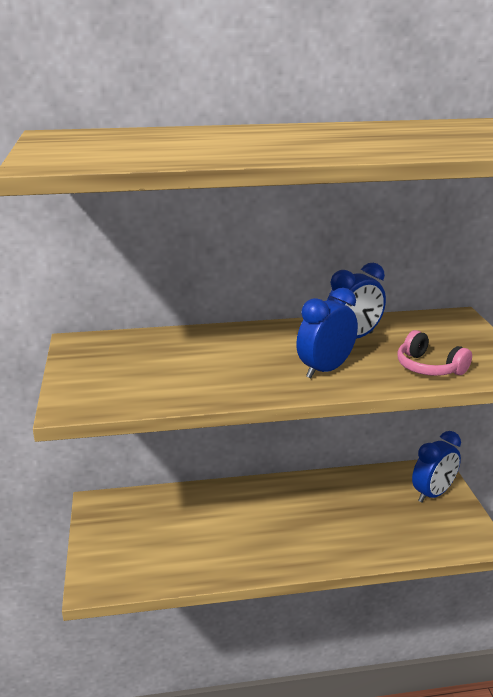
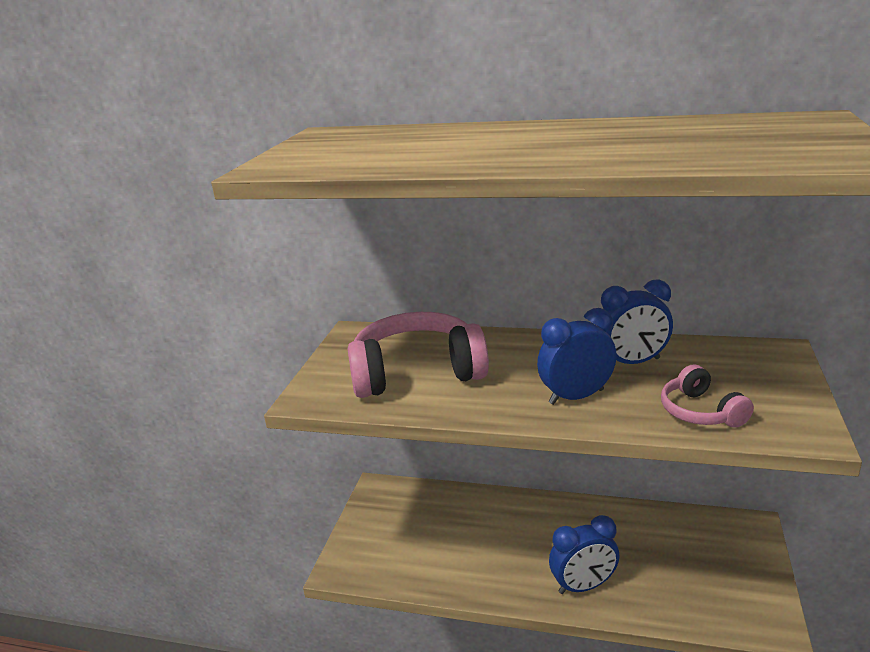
camera: 25 degrees right, 0 degrees up
(168, 369) = (417, 372): none -> pink headphones
(433, 494) = (737, 554): blue clock -> blue clock (583, 586)

